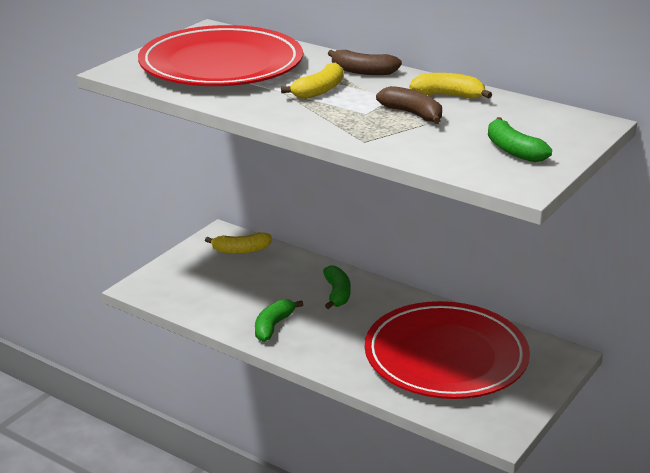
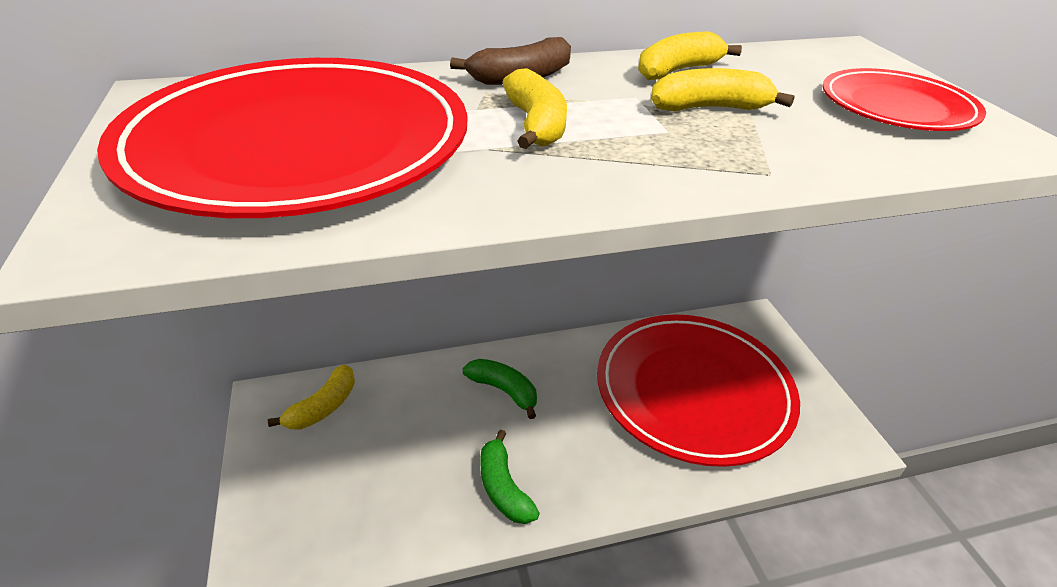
camera: 50 degrees left, 10 degrees up
(413, 114) = (709, 108): brown banana -> yellow banana
(513, 150) = (897, 107): green banana -> red plate

